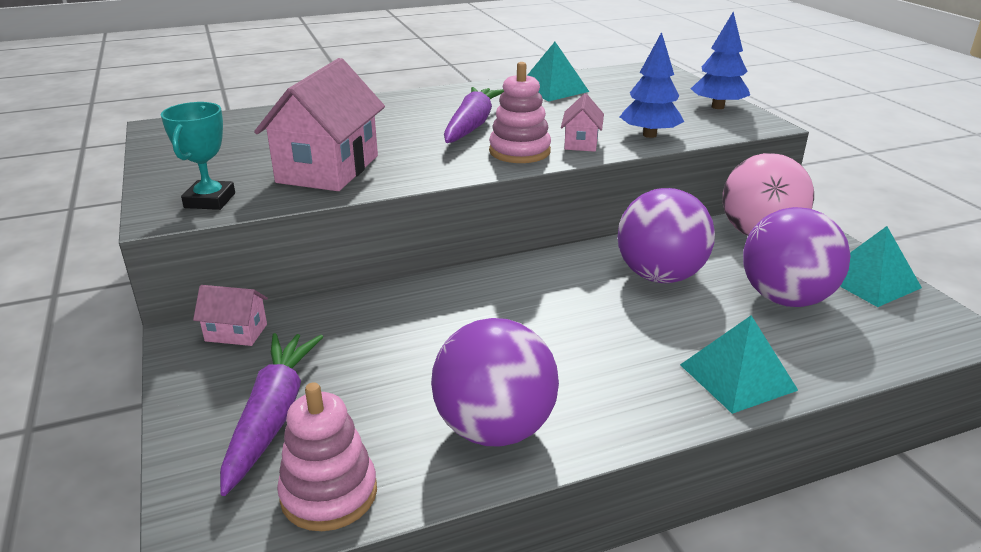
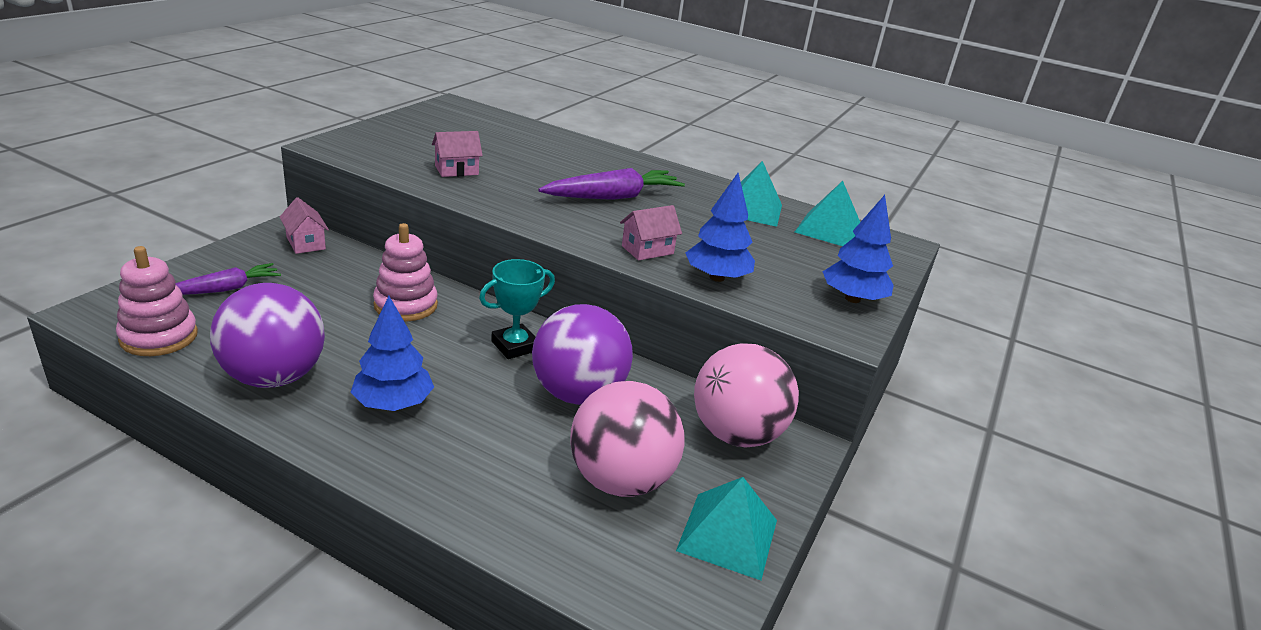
camera: 45 degrees right, 0 degrees up
(210, 200) = (361, 151): turquoise trophy -> turquoise trophy (515, 346)
(272, 416) = (225, 289): purple carrot -> purple carrot, size x0.65
(328, 169) = (456, 170): pink house -> pink house, size x0.48
(519, 151) = (589, 228): pink stacking toy -> pink stacking toy (406, 305)
(602, 370) = (393, 404): none -> blue tree
(737, 377) = (448, 480): turquoise pyramid -> turquoise pyramid (829, 230)
(785, 298) = (620, 480): purple ball -> pink ball

